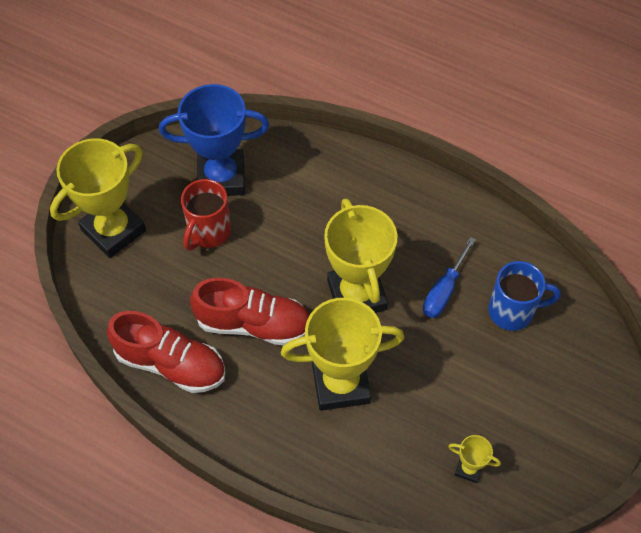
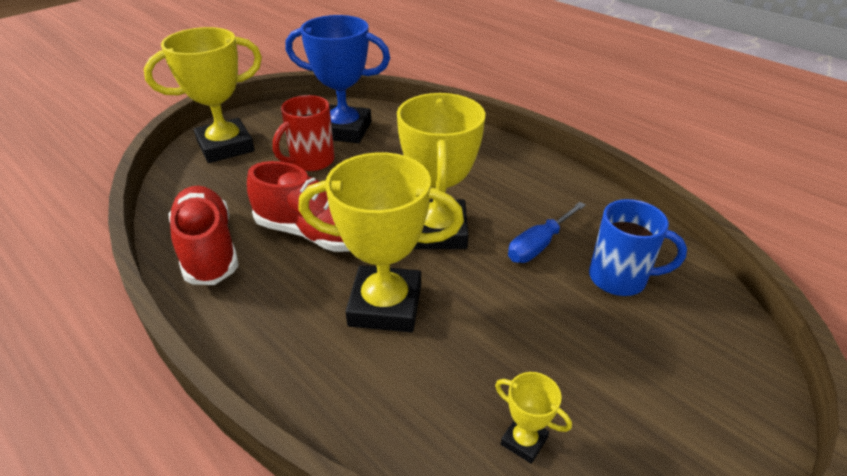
camera: 15 degrees right, 20 degrees down
(171, 363) = (208, 249): red shoe -> red shoe turned 150 degrees counterclockwise

